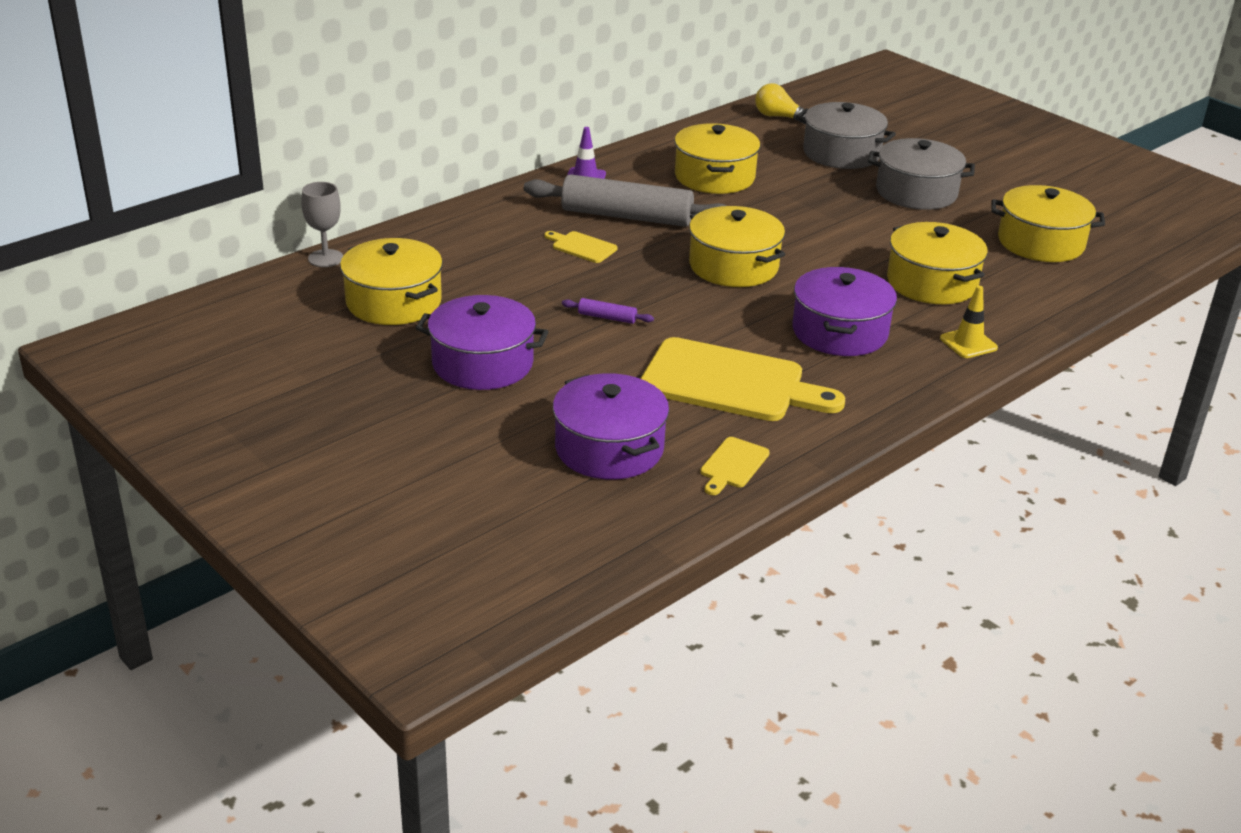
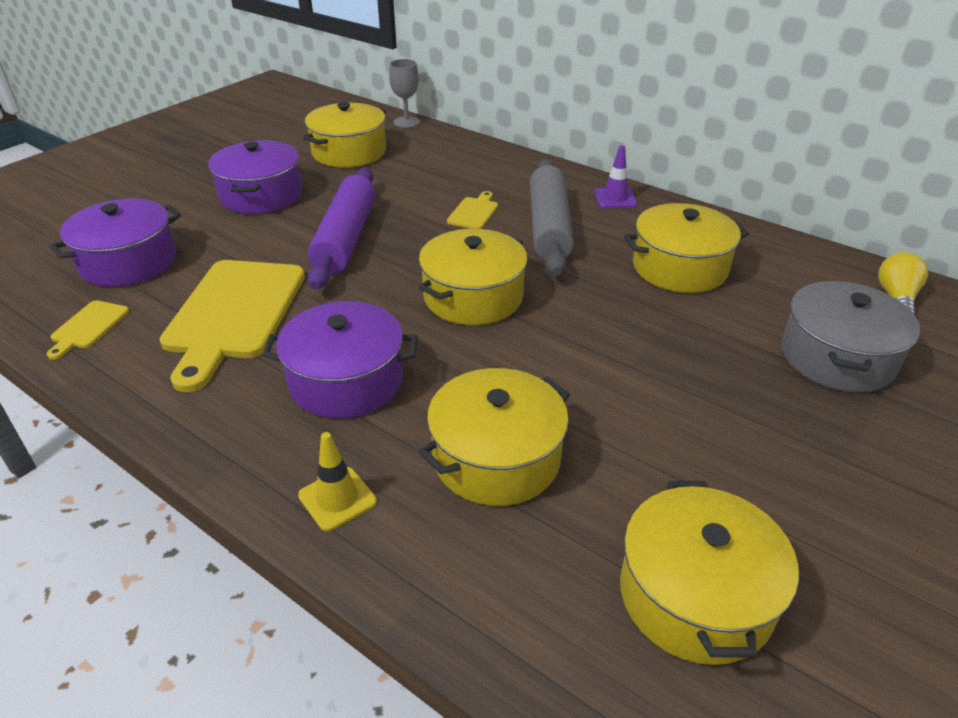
camera: 80 degrees right, 5 degrees up
(607, 317) = (346, 238): purple rolling pin -> purple rolling pin, size x2.49
(733, 465) = (88, 327): yellow cutting board -> yellow cutting board turned 90 degrees counterclockwise
(916, 192) = (772, 435): grey pot -> none

